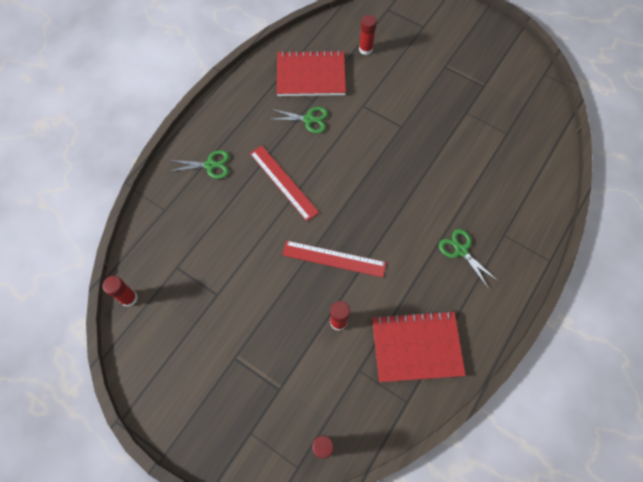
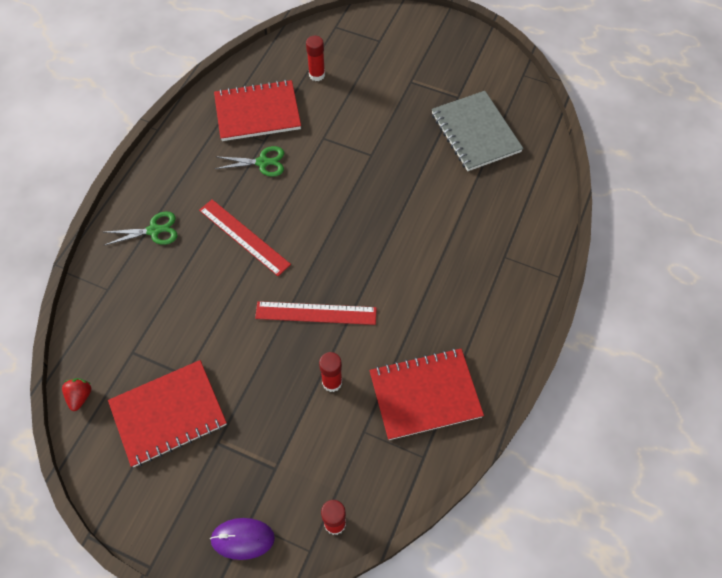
camera: 10 degrees left, 5 degrees down
(129, 298) = (80, 396): red glue stick -> red strawberry
(198, 326) = (168, 414): none -> red notebook
(243, 446) = (242, 539): none -> purple mouse
(461, 250) = (459, 281): green scissors -> none
(495, 120) = (475, 132): none -> grey notebook

